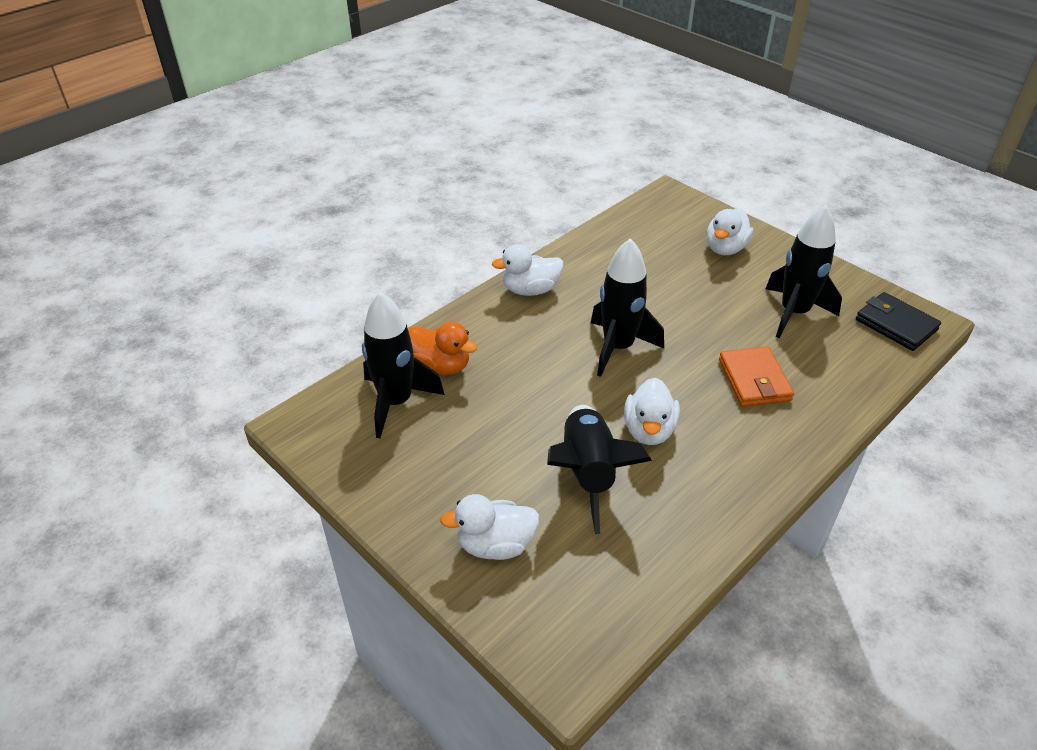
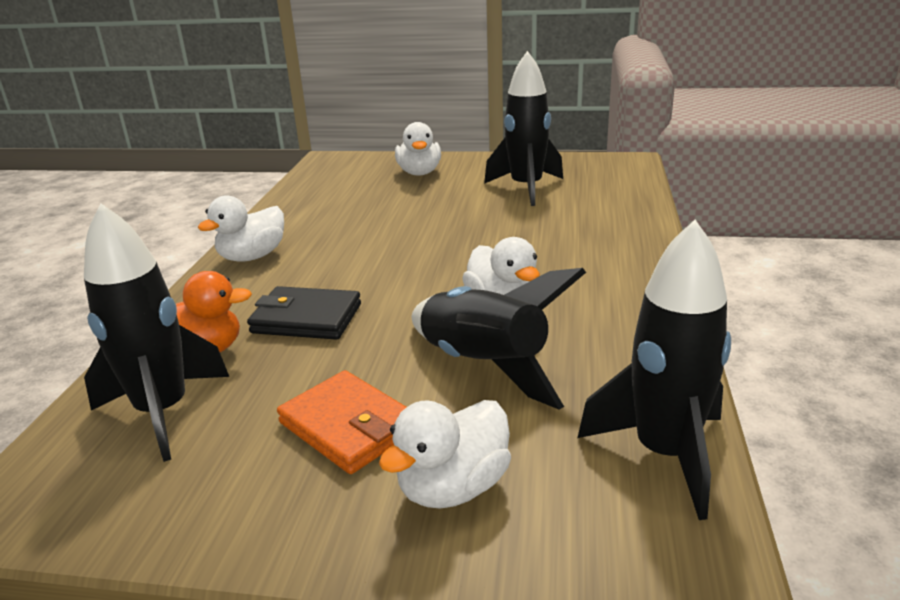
camera: 35 degrees left, 15 degrees down
(618, 348) = (397, 262): black rocket -> black rocket (664, 454)
(754, 380) = (550, 236): orange wallet -> orange wallet (348, 426)
(896, 324) = (610, 169): black wallet -> black wallet (306, 318)

